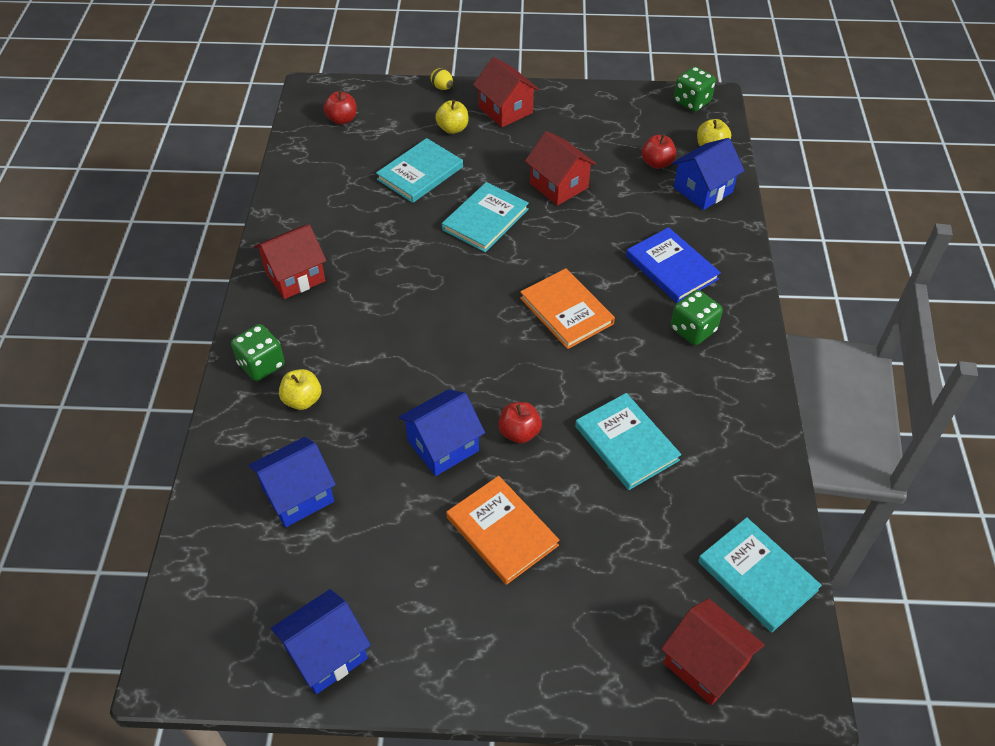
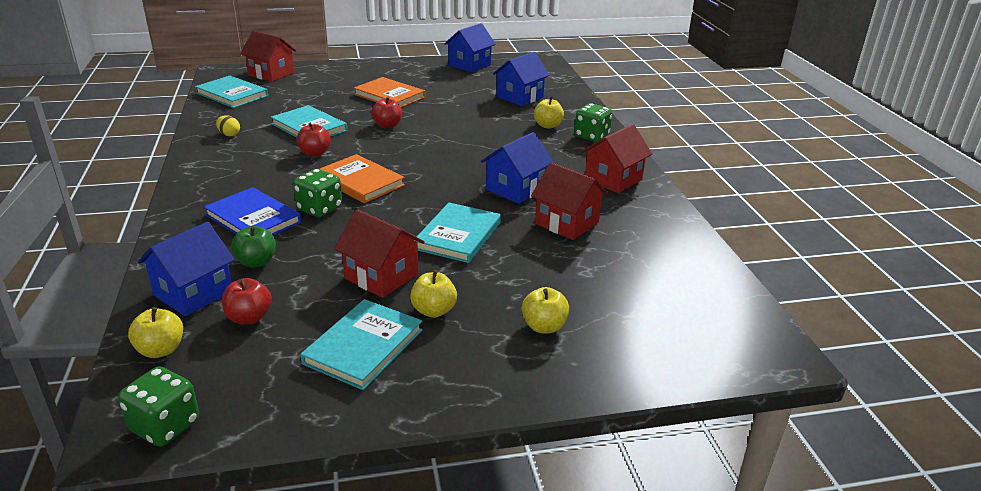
camera: 165 degrees right, 20 degrees down
(342, 119) = (699, 318): red apple -> red apple (315, 153)
(420, 173) = (554, 269): turquoise book -> turquoise book (363, 346)
(442, 88) = (594, 388): yellow egg -> yellow egg (229, 135)
(443, 445) = (439, 117): blue house -> blue house (515, 189)
(505, 110) = (479, 365): red house -> red house (566, 223)
(525, 151) = (433, 311): none -> yellow apple
(660, 214) = (256, 262): none -> green apple
(693, 330) = (243, 181): green dice -> green dice (319, 209)

